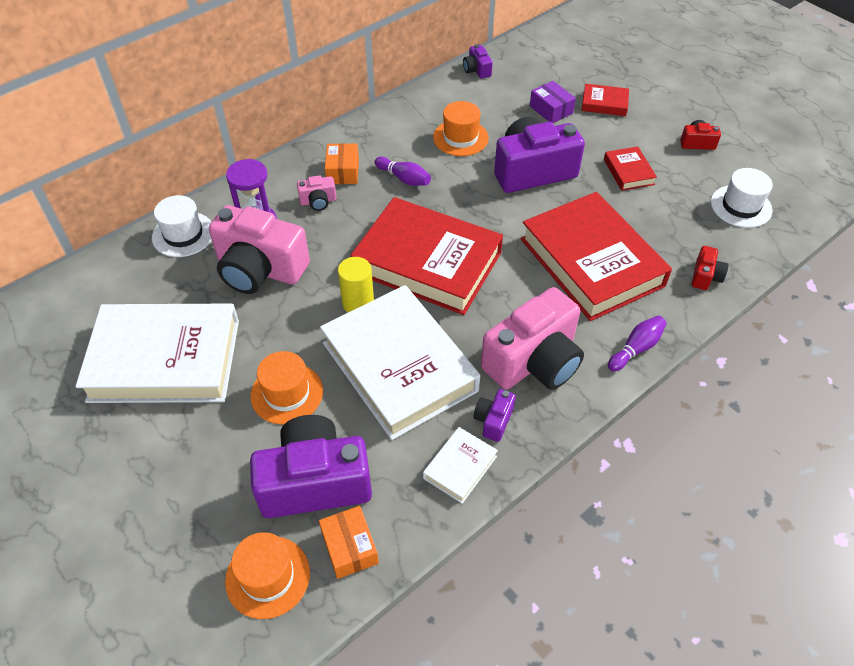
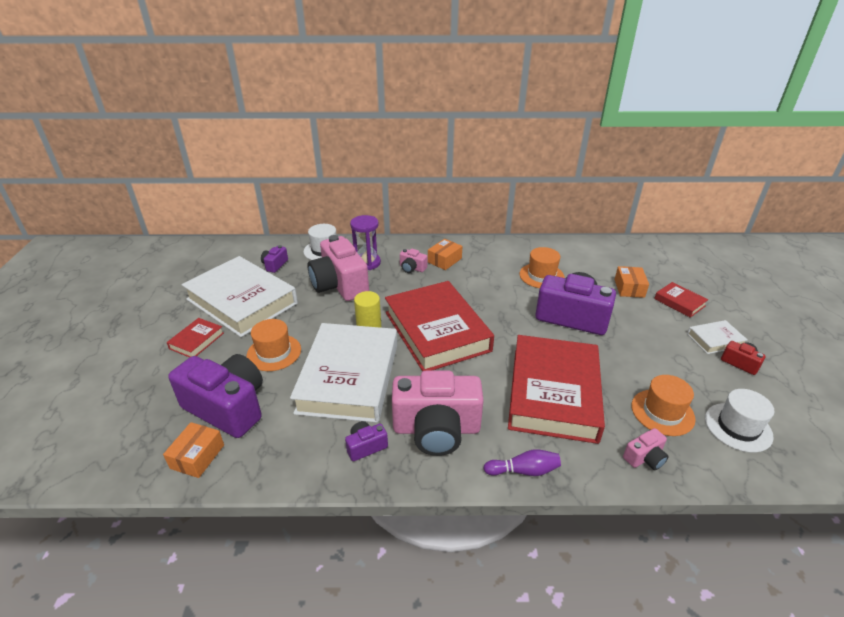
camera: 40 degrees right, 15 degrees down
(268, 576) = (143, 439): orange hat -> orange hat (662, 412)
(404, 178) = (477, 280): purple bowling pin -> none
(460, 467) = (311, 459): white book -> white book (715, 340)
(477, 70) = (597, 245): purple camera -> purple camera (275, 265)
(551, 110) = (629, 288): purple box -> orange box
(628, 172) = (652, 353): red book -> red book (196, 341)
(705, 276) = (645, 458): red camera -> pink camera

